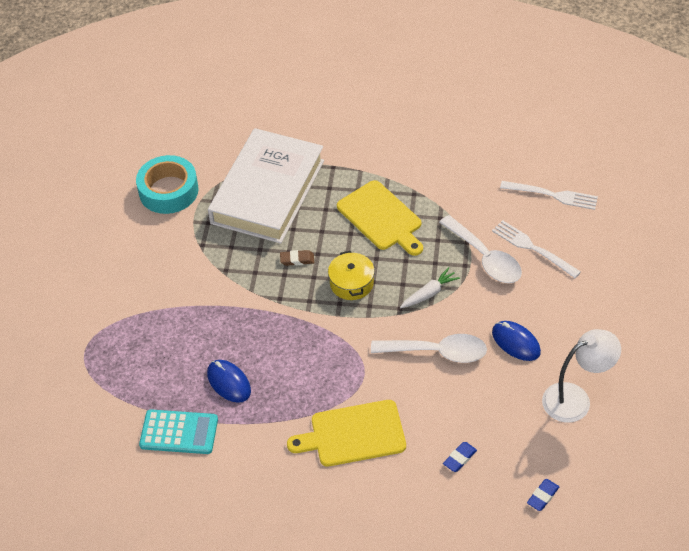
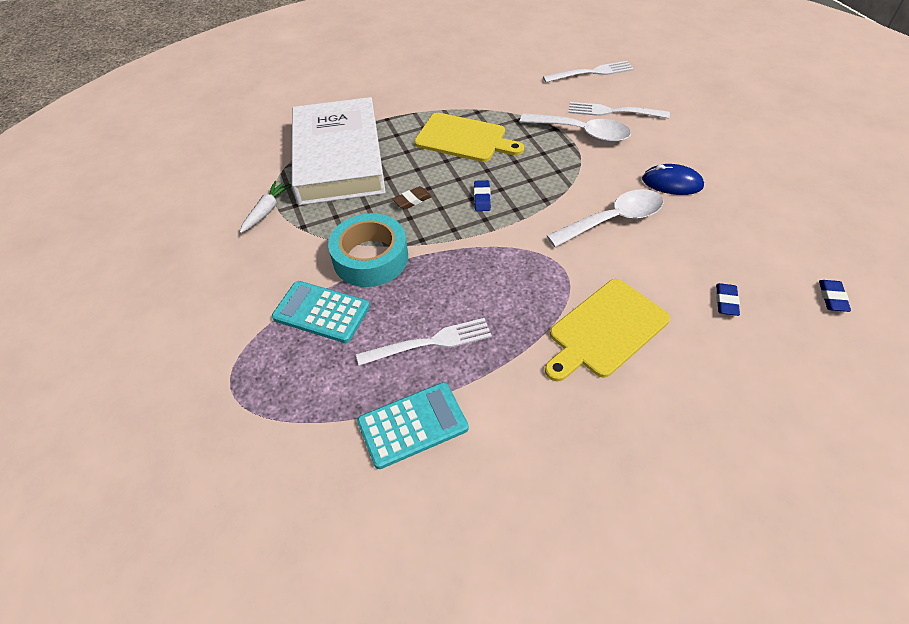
camera: 30 degrees left, 0 degrees up
(168, 191) = (233, 195): turquoise tape -> turquoise tape (370, 258)
(172, 323) = (321, 312): none -> turquoise calculator
(229, 382) = (430, 342): blue mouse -> white fork
(351, 283) = (482, 198): yellow pot -> blue eraser
(429, 293) = (560, 177): white carrot -> white carrot (266, 211)
(575, 399) = (767, 204): white lamp -> none

